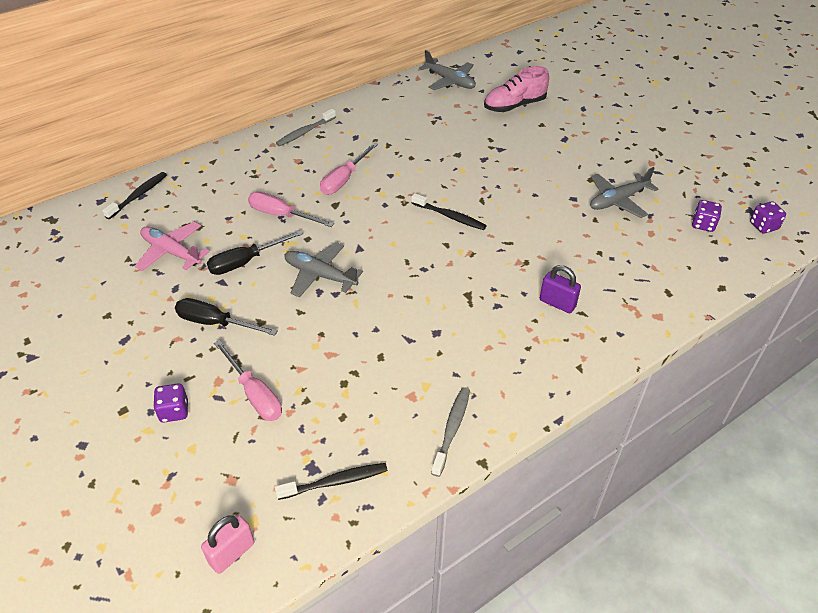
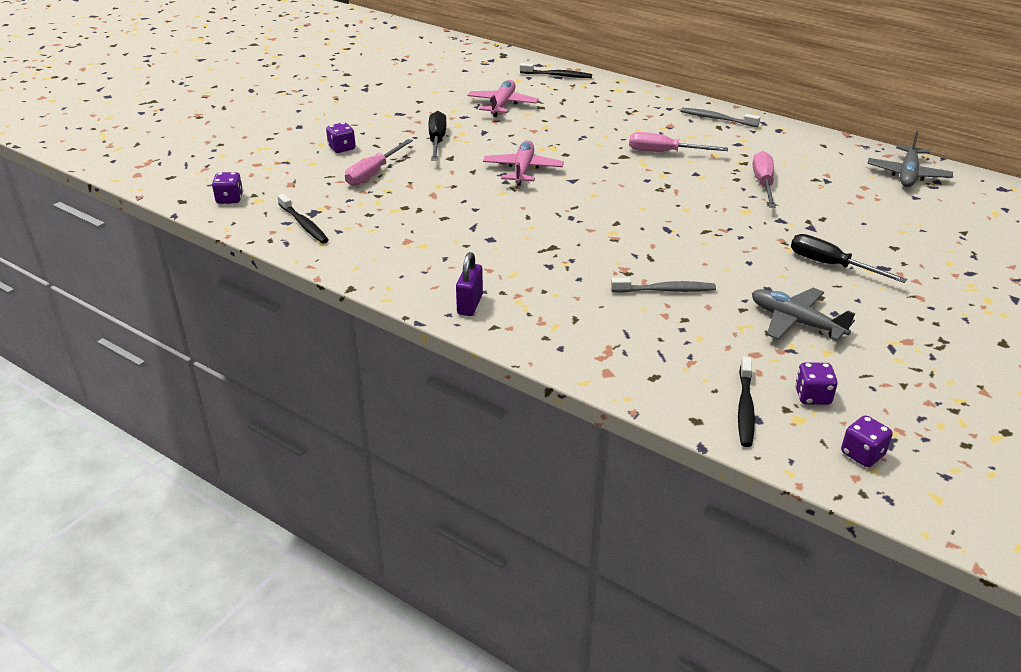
camera: 70 degrees right, 10 degrees down
(232, 553) = (230, 199): pink padlock -> purple dice
(245, 262) = (514, 135): black screwdriver -> black screwdriver (831, 265)
(281, 215) = (586, 136): pink screwdriver -> pink screwdriver (763, 183)
(320, 275) = (523, 170): grey plane -> pink plane
(450, 216) = (661, 217): black toothbrush -> black toothbrush (745, 408)
(452, 429) = (379, 267): grey toothbrush -> grey toothbrush (665, 290)
(514, 105) = (911, 223): pink shoe -> none
(557, 303) = (578, 301): purple padlock -> purple padlock (470, 304)

